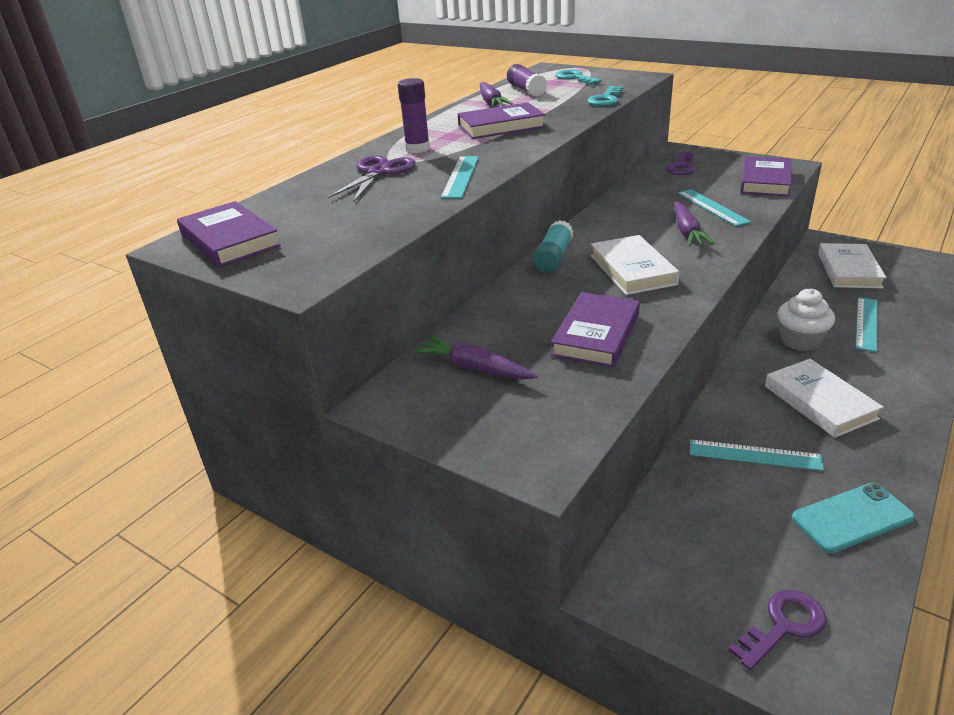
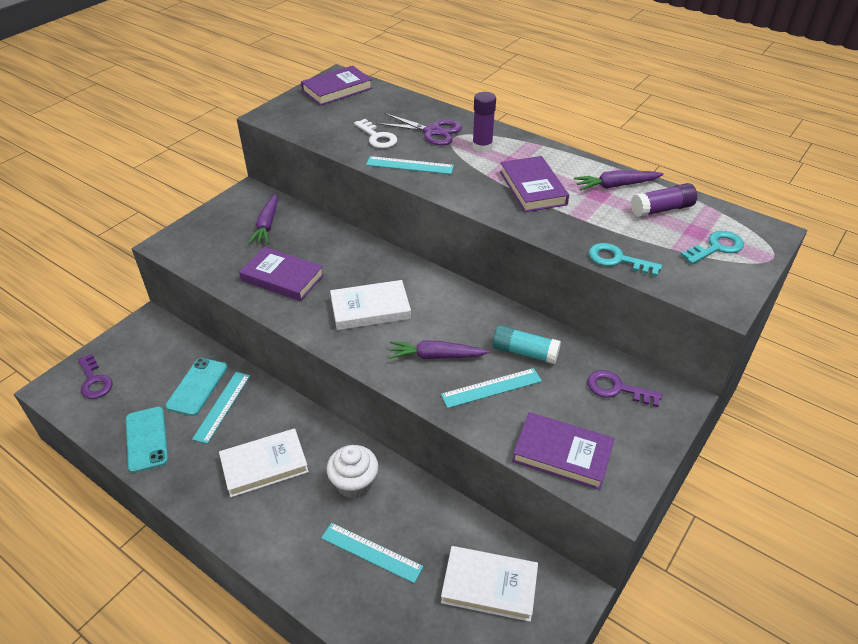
camera: 90 degrees right, 10 degrees up
(389, 199) = (377, 137): none -> white key
(474, 368) = (267, 225): purple carrot -> purple carrot turned 150 degrees clockwise
(553, 257) = (405, 268): turquoise glue stick -> turquoise glue stick (525, 352)
(733, 488) = (197, 386): none -> turquoise phone

